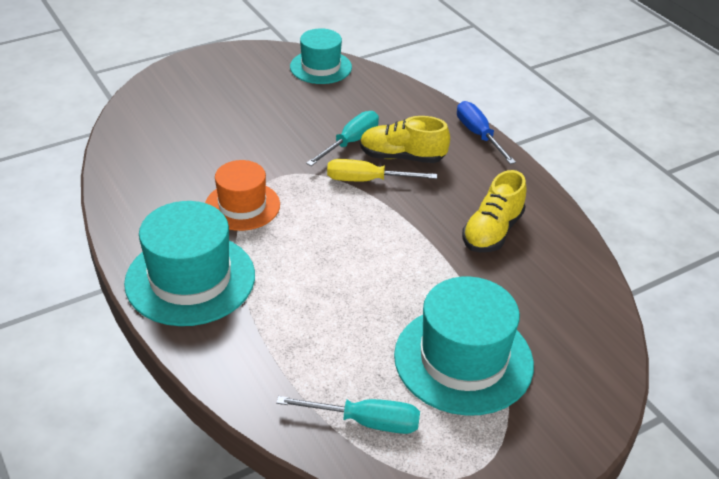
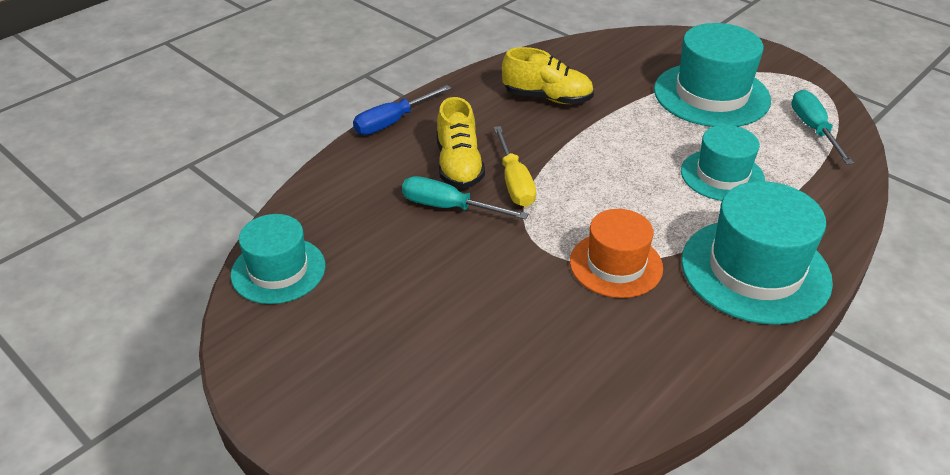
camera: 105 degrees left, 0 degrees up
(319, 309) = (722, 175): none -> turquoise hat

